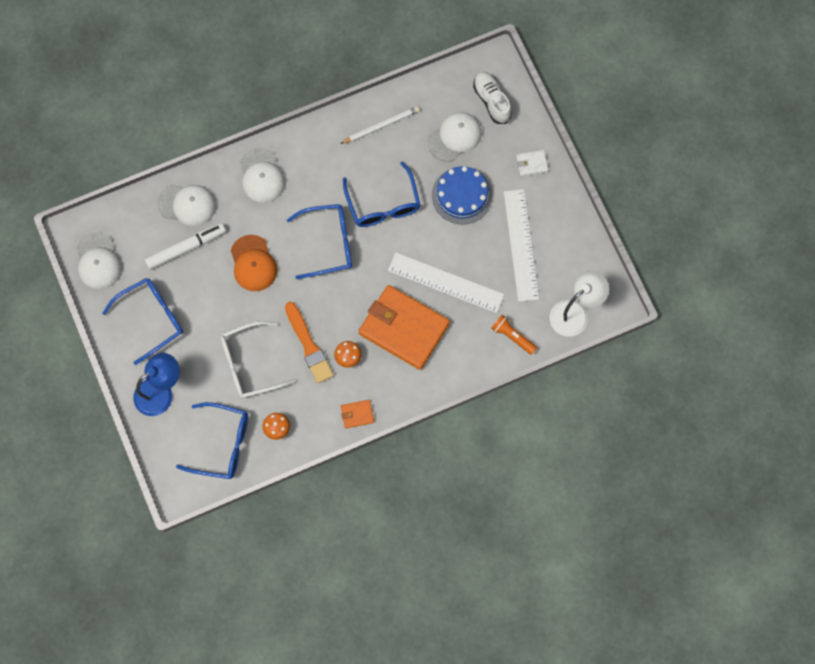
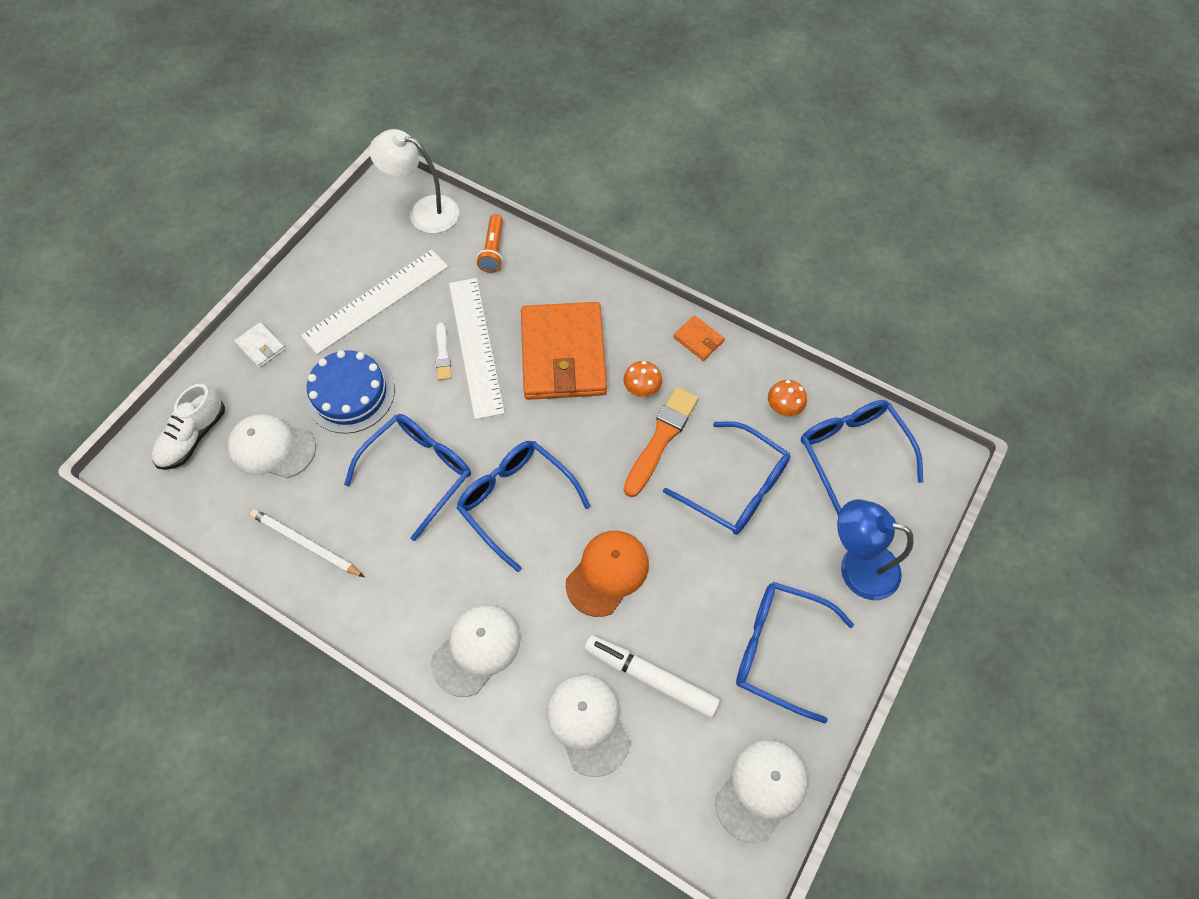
camera: 125 degrees left, 10 degrees down
(250, 364) = (735, 487): white glasses -> blue glasses
(453, 261) = (443, 354): none -> white brush

